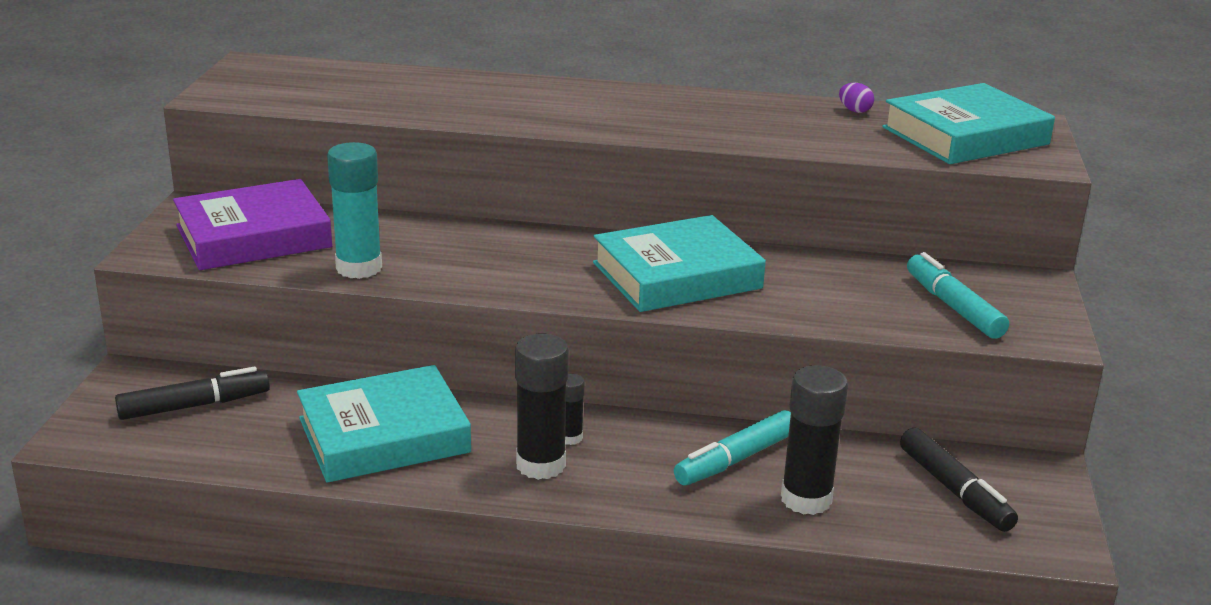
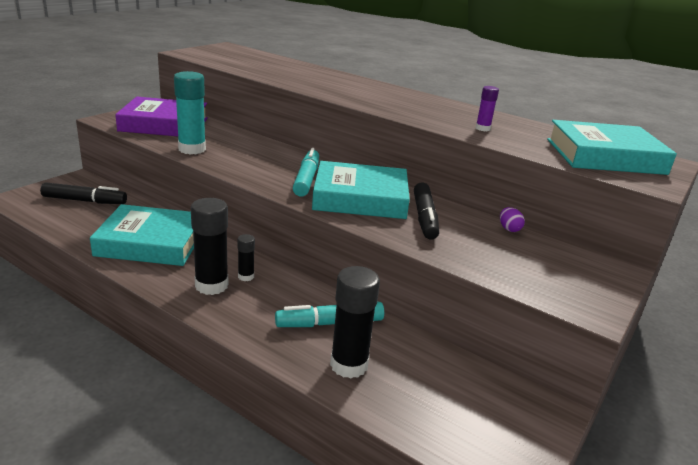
camera: 25 degrees right, 0 degrees up
(795, 131) = (482, 128): none -> purple glue stick
(854, 111) = (538, 128): purple egg -> purple egg (509, 229)
(953, 307) = (531, 267): turquoise marker -> turquoise marker (306, 179)
(954, 490) = (463, 399): black marker -> black marker (424, 218)

